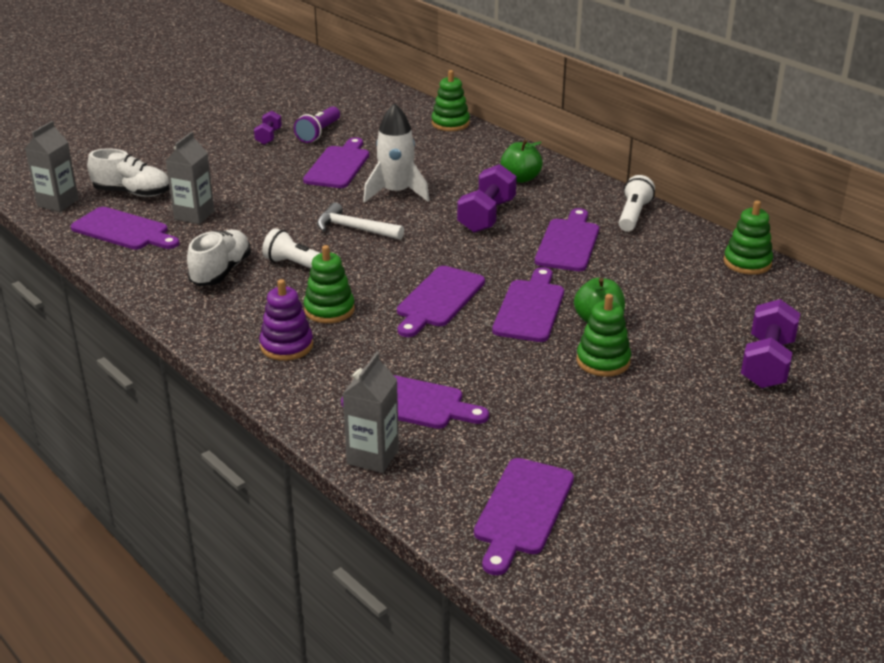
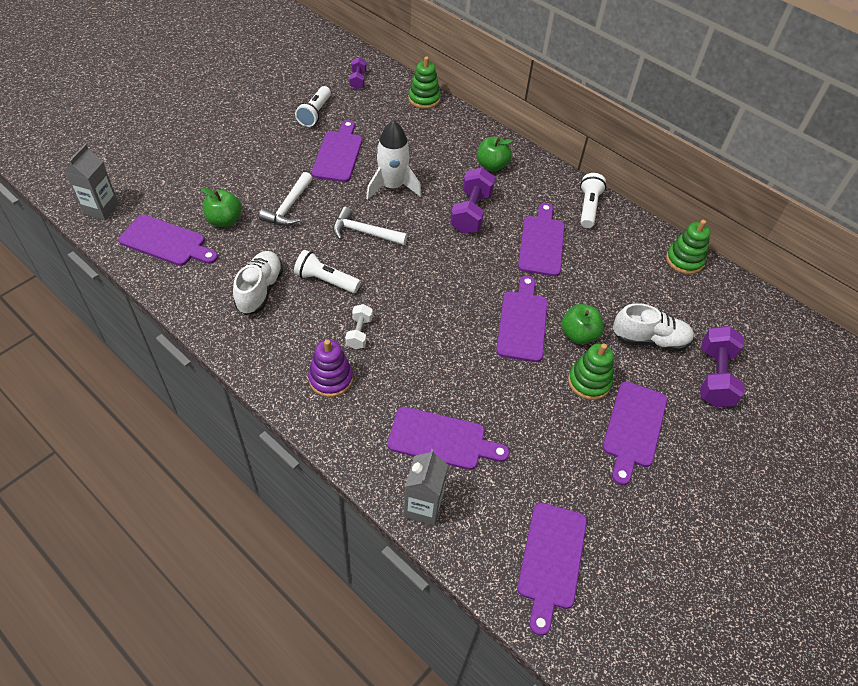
camera: 10 degrees left, 20 degrees up
(132, 193) = (166, 194): white shoe -> white shoe (649, 339)
(194, 215) = (224, 220): grey carton -> green apple
(268, 137) = (272, 119): purple dumbbell -> purple dumbbell (358, 80)
(271, 206) = (289, 207): none -> white hammer
(319, 133) = (315, 113): purple flashlight -> white flashlight
(329, 310) = (359, 333): green stacking toy -> white dumbbell
(438, 299) = (447, 316): purple cutting board -> purple cutting board (633, 428)

